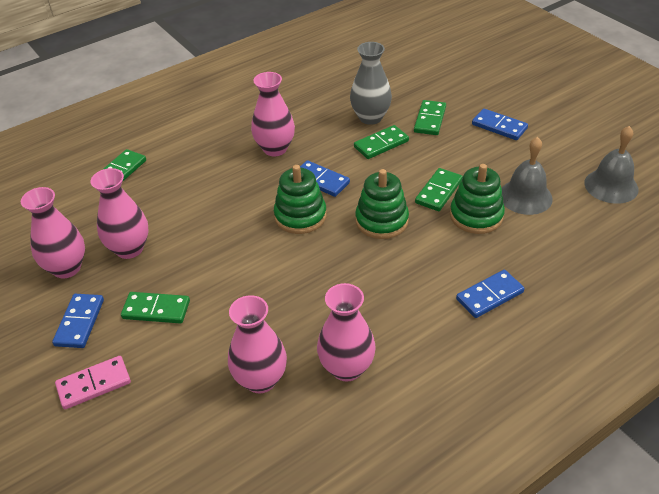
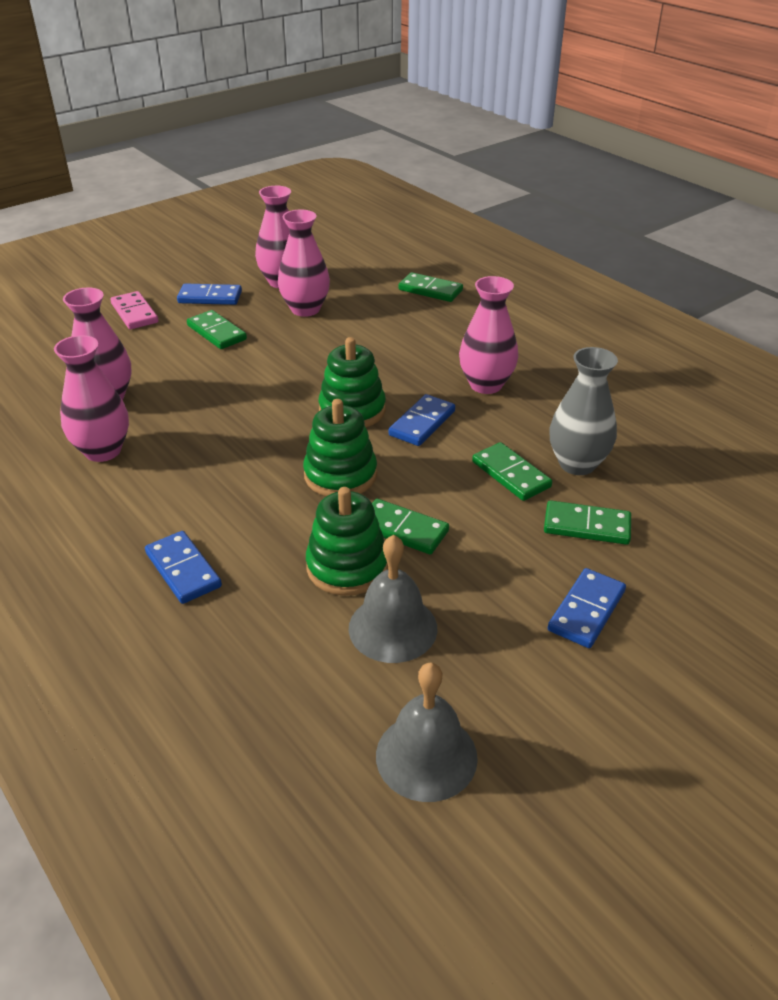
camera: 85 degrees right, 5 degrees down
(156, 310) = (216, 332): green domino -> green domino turned 45 degrees counterclockwise

